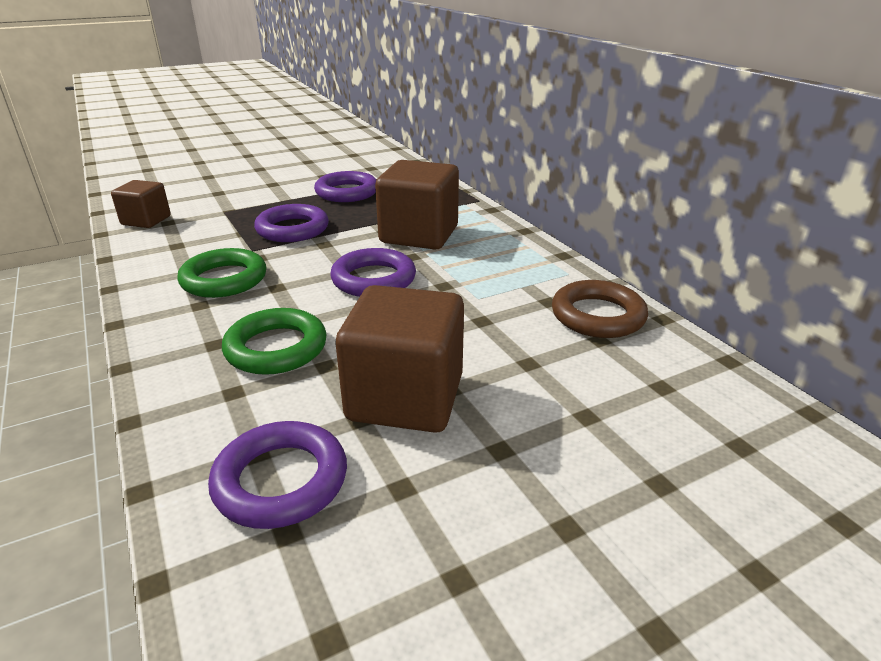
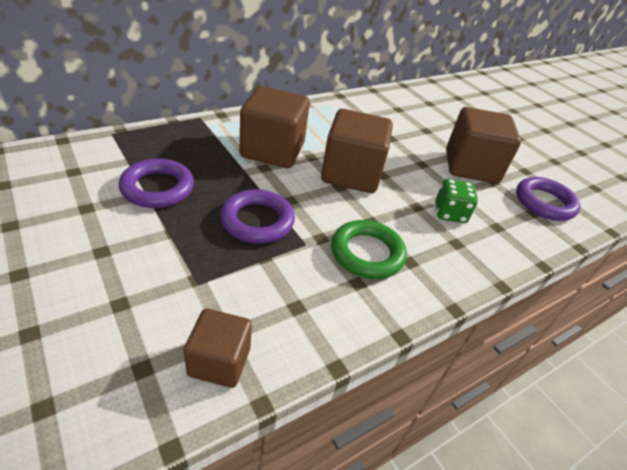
camera: 100 degrees left, 10 degrees up
(276, 348) = (450, 213): green ring -> green dice
(373, 279) = (351, 174): purple ring -> brown cube
(597, 316) = (376, 105): brown ring -> none

